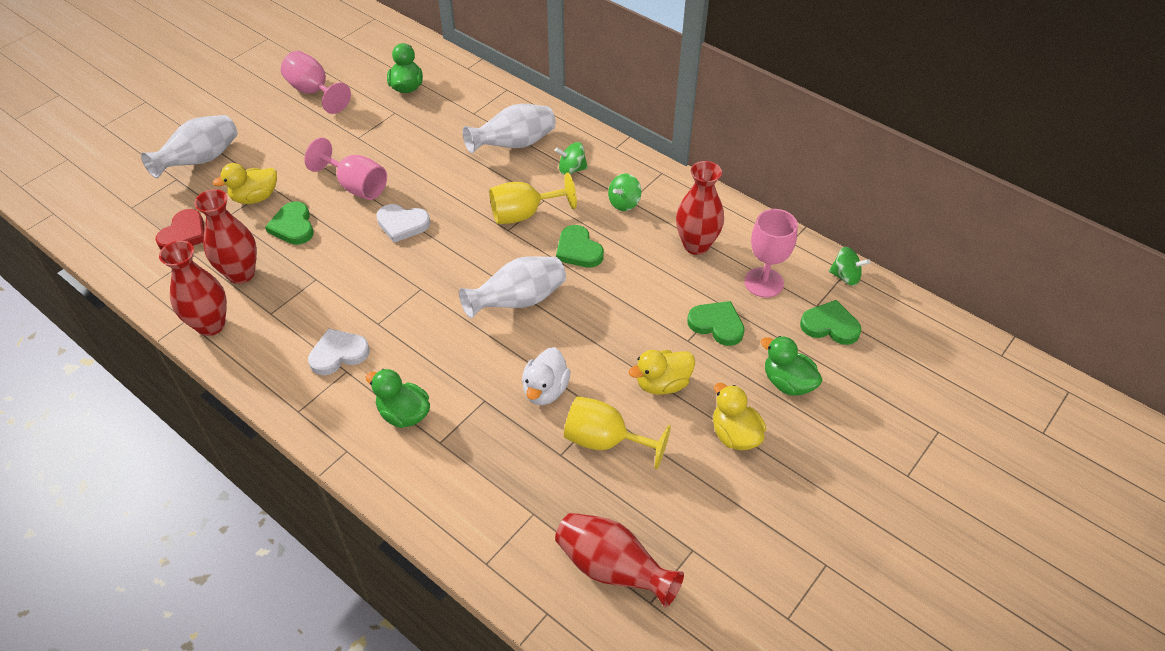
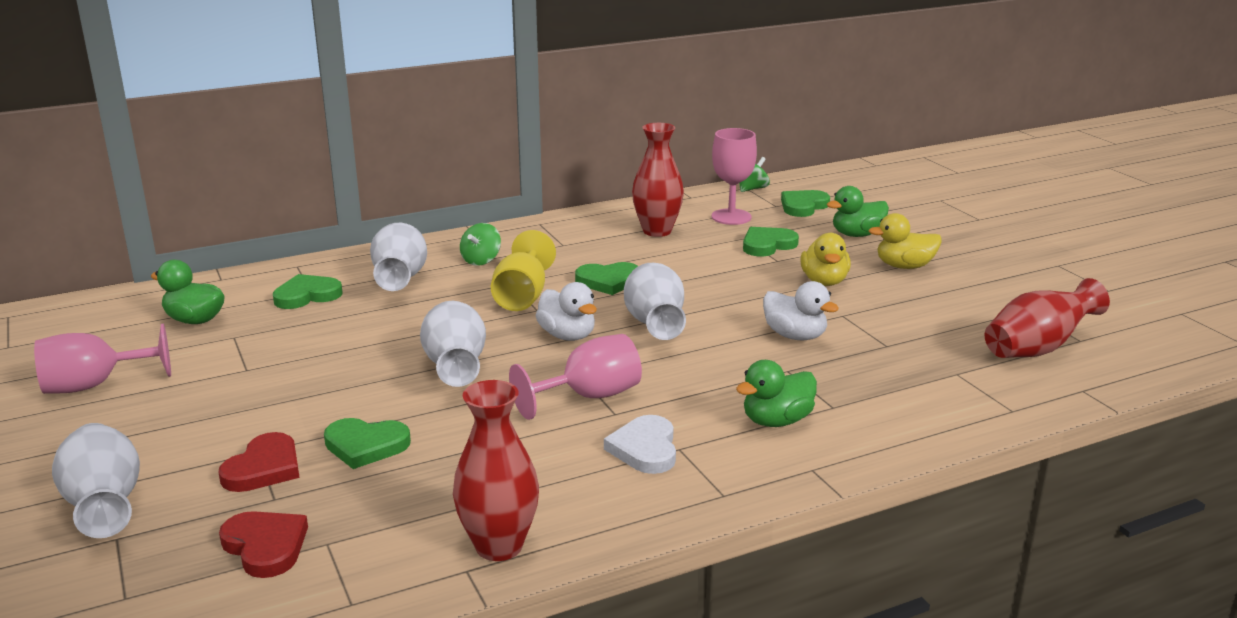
camera: 65 degrees left, 25 degrees down
(241, 274) = (417, 504): red vase -> none
(255, 197) = (264, 468): yellow duck -> red heart
(356, 186) = (344, 386): pink goblet -> pink goblet (589, 397)
(402, 224) = (455, 368): white heart -> white vase
(465, 115) = (307, 295): none -> green heart
(475, 260) = (567, 336): none -> white duck
(605, 441) = (880, 321): yellow goblet -> none
(624, 203) = (563, 247): green spinning top -> none

